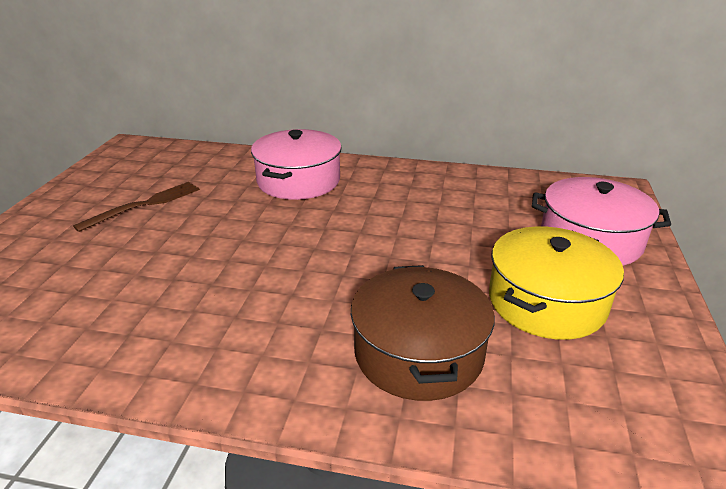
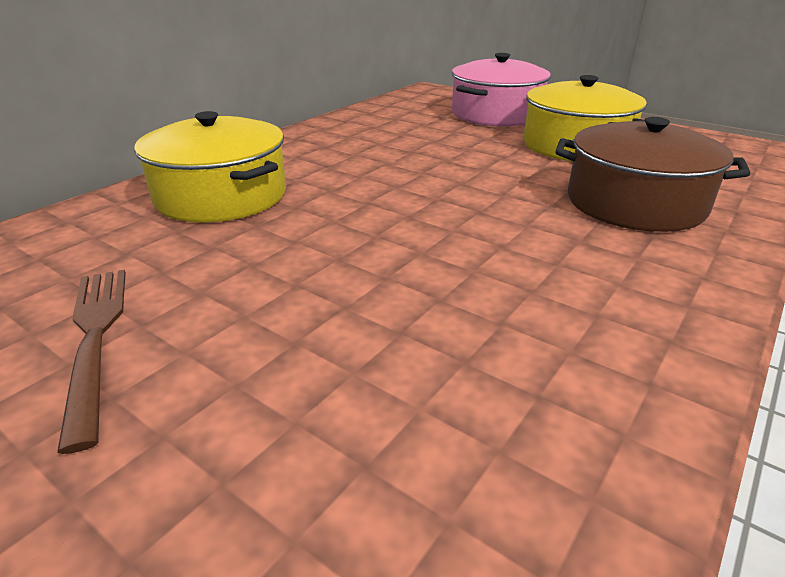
camera: 65 degrees left, 0 degrees up
(298, 181) = (221, 196): pink pot -> yellow pot

